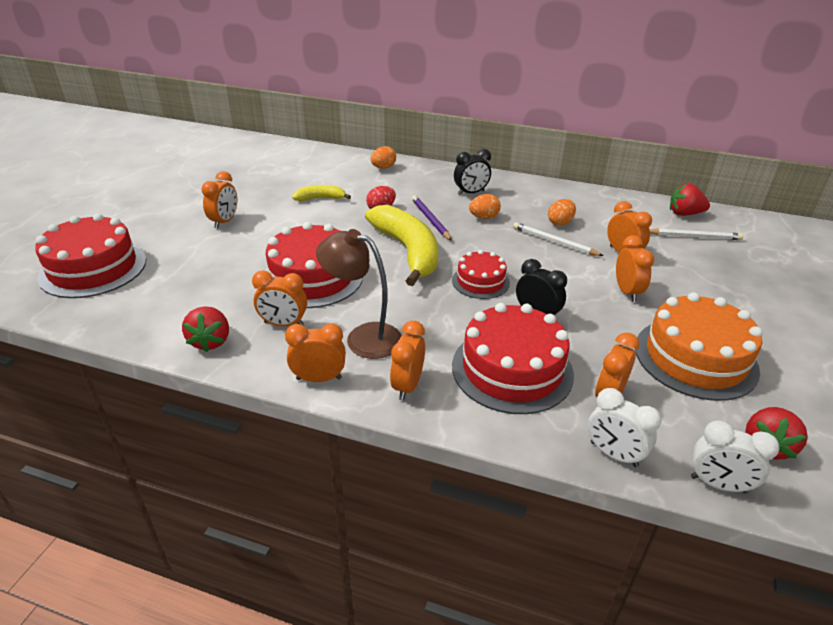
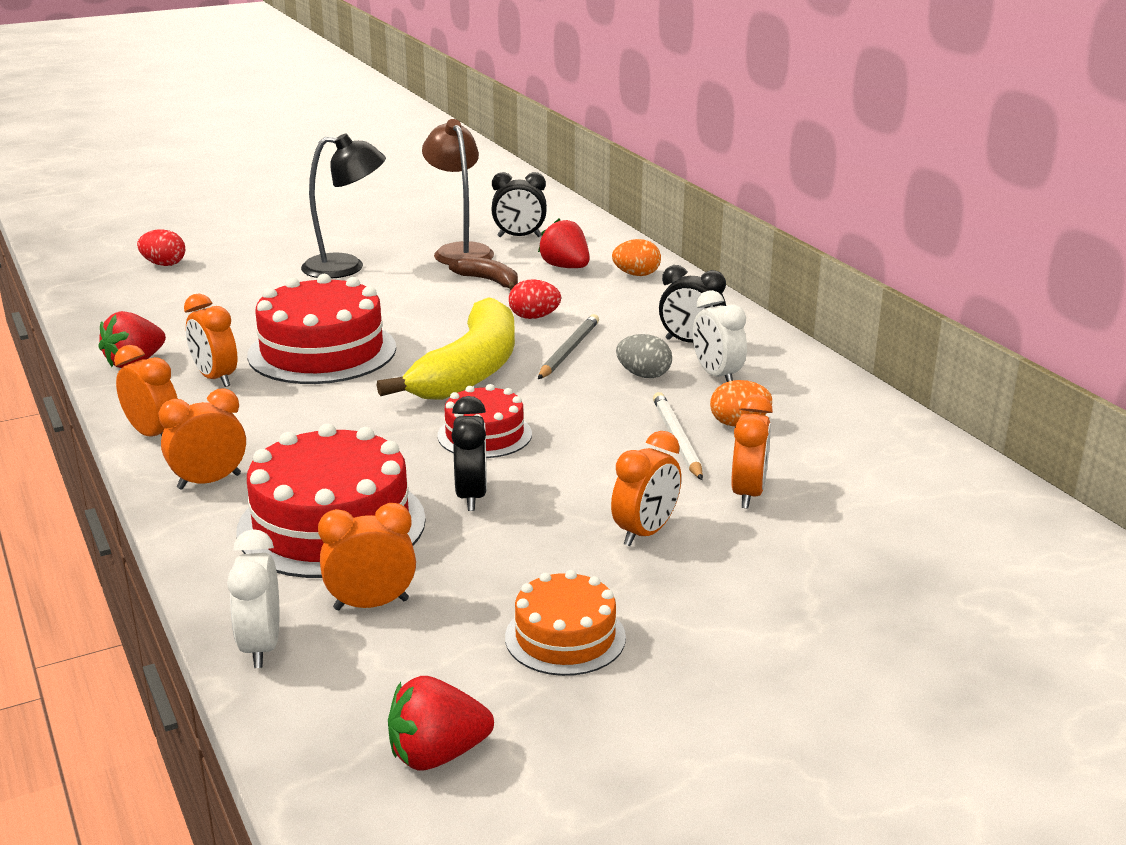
camera: 45 degrees right, 10 degrees down
(93, 268) = (164, 264): red cake -> red egg
(224, 221) = (346, 267): orange clock -> black lamp
(287, 168) = (519, 237): none -> black clock
(320, 198) = (489, 281): yellow banana -> brown banana
(363, 337) = (258, 423): brown lamp -> brown lamp (460, 251)
(430, 220) = (569, 351): purple pencil -> grey pencil
(484, 217) = (643, 375): orange egg -> grey egg
(684, 214) = (984, 498): red strawberry -> red strawberry (565, 267)
(694, 237) = (923, 529): white pencil -> none
(695, 358) = (565, 637): orange cake -> orange cake, size x0.57
(718, 484) = (300, 739): white clock -> white clock (717, 376)

